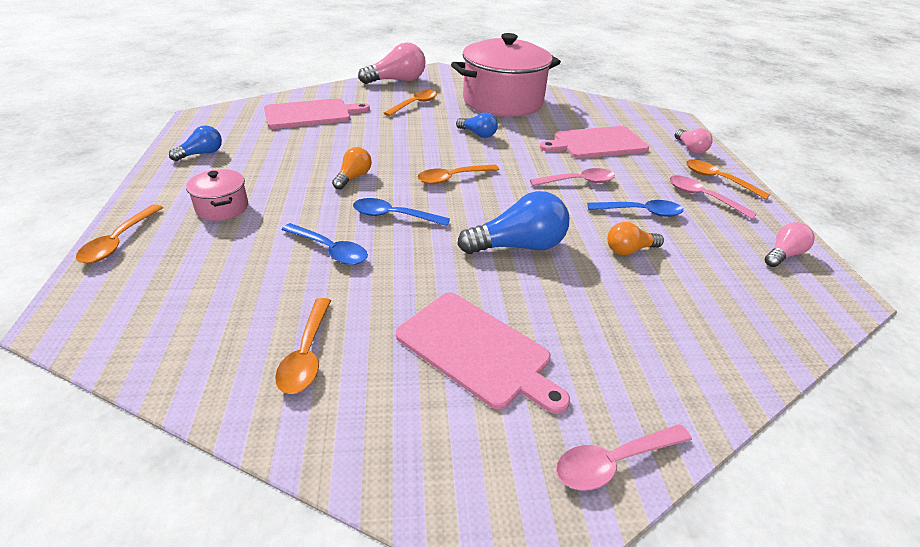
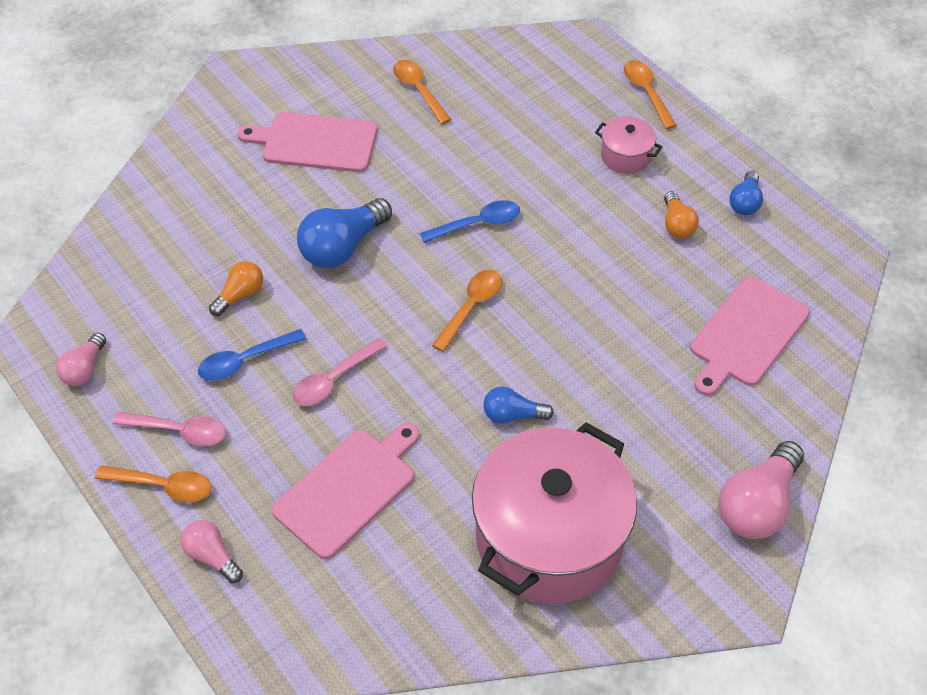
camera: 150 degrees right, 15 degrees up
(330, 250) = (490, 163): blue spoon -> none
(353, 177) = (566, 252): orange light bulb -> orange light bulb (677, 224)
(415, 104) = (658, 443): orange spoon -> none
(613, 462) = (200, 120): pink spoon -> none

